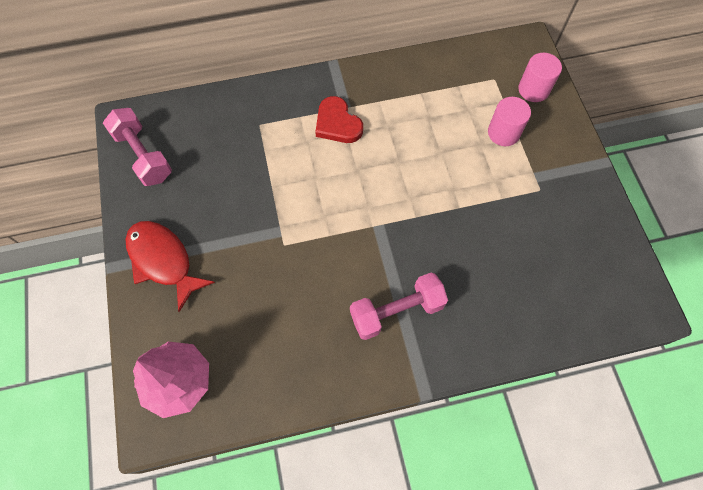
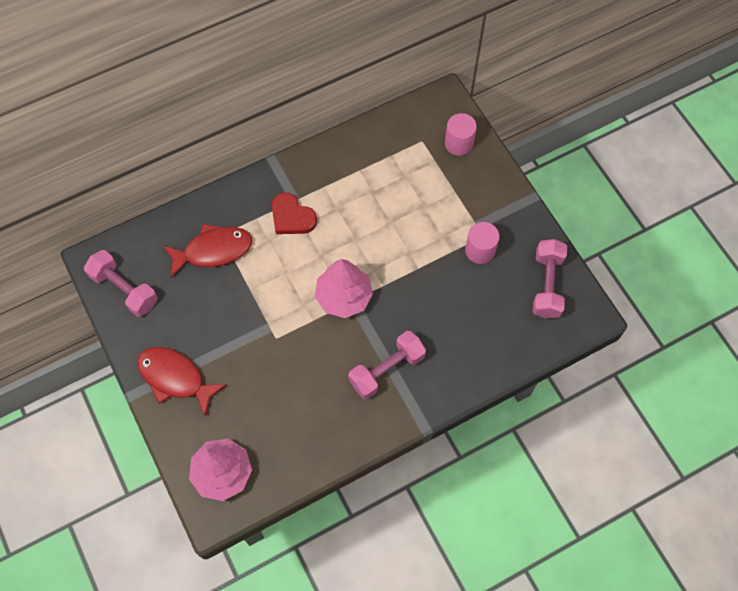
camera: 15 degrees left, 0 degrees up
(246, 138) = (213, 250): none -> red fish
(370, 218) = (344, 297): none -> pink tree
(503, 133) = (441, 191): pink cylinder -> pink cylinder (480, 250)
(603, 261) = (547, 285): none -> pink dumbbell

